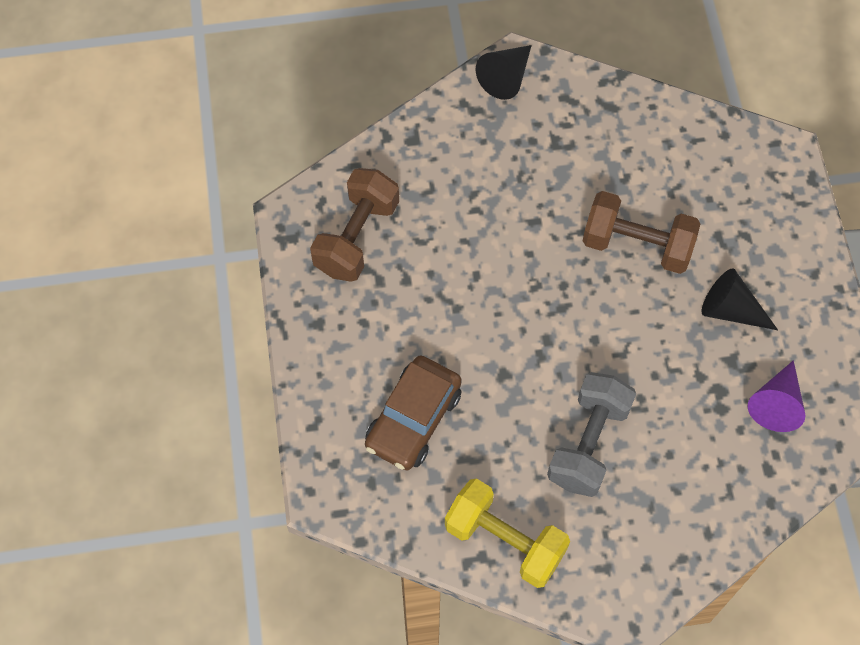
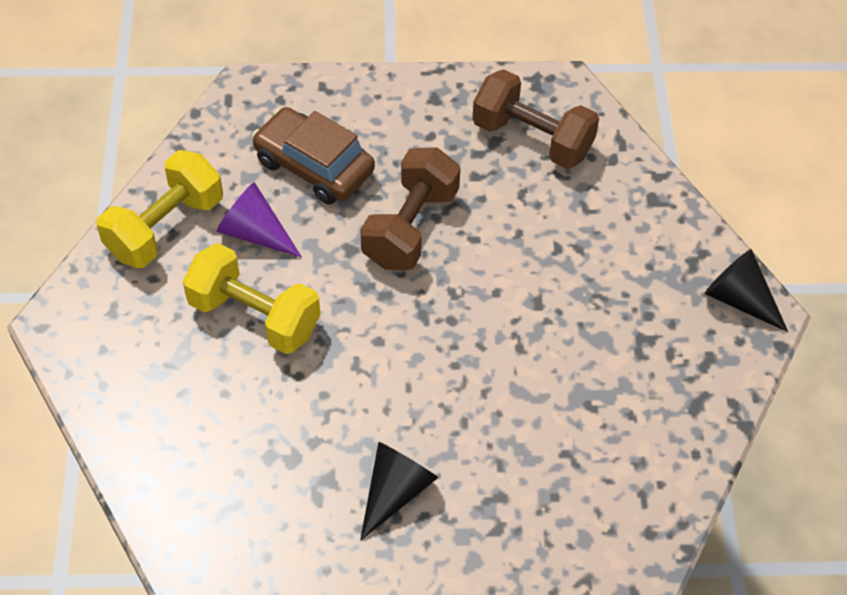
camera: 95 degrees right, 10 degrees down
(588, 443) = (254, 316): grey dumbbell -> yellow dumbbell
(637, 245) = (496, 403): brown dumbbell -> brown dumbbell (410, 227)
(776, 403) = (263, 518): purple cone -> purple cone (255, 233)

